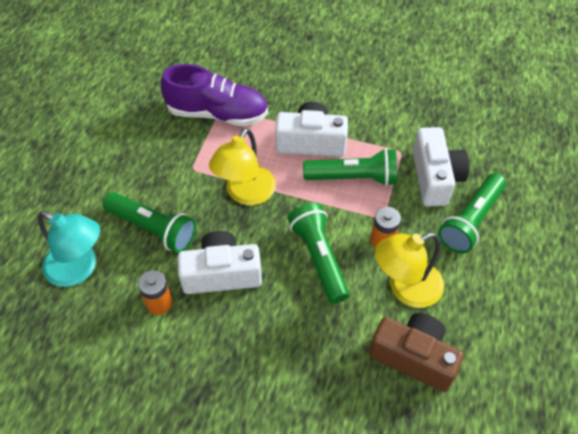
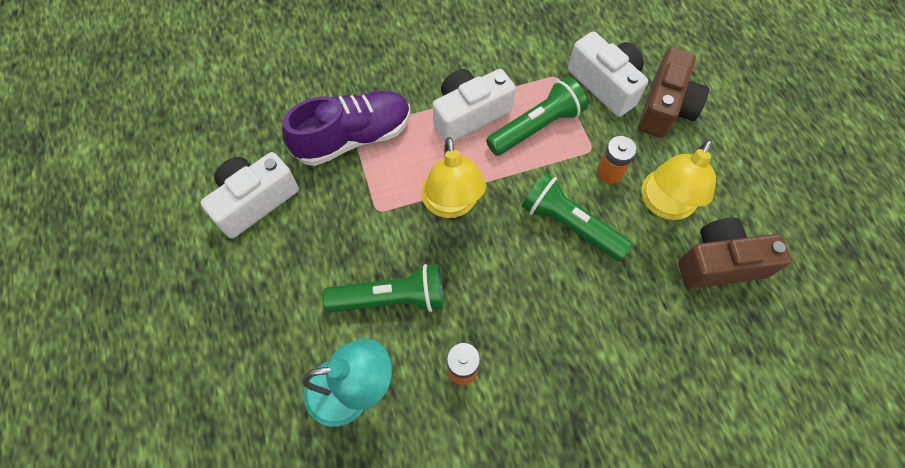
camera: 35 degrees left, 10 degrees up
(221, 274) = (496, 299): white camera -> white camera (255, 201)
(470, 221) = (665, 107): green flashlight -> brown camera

